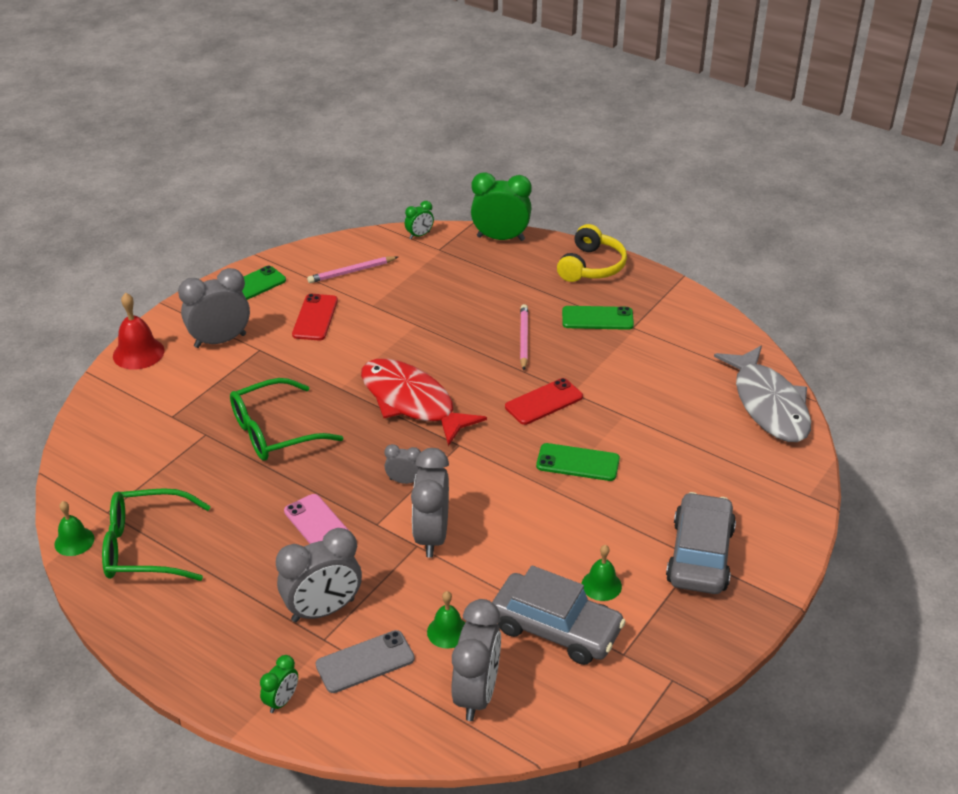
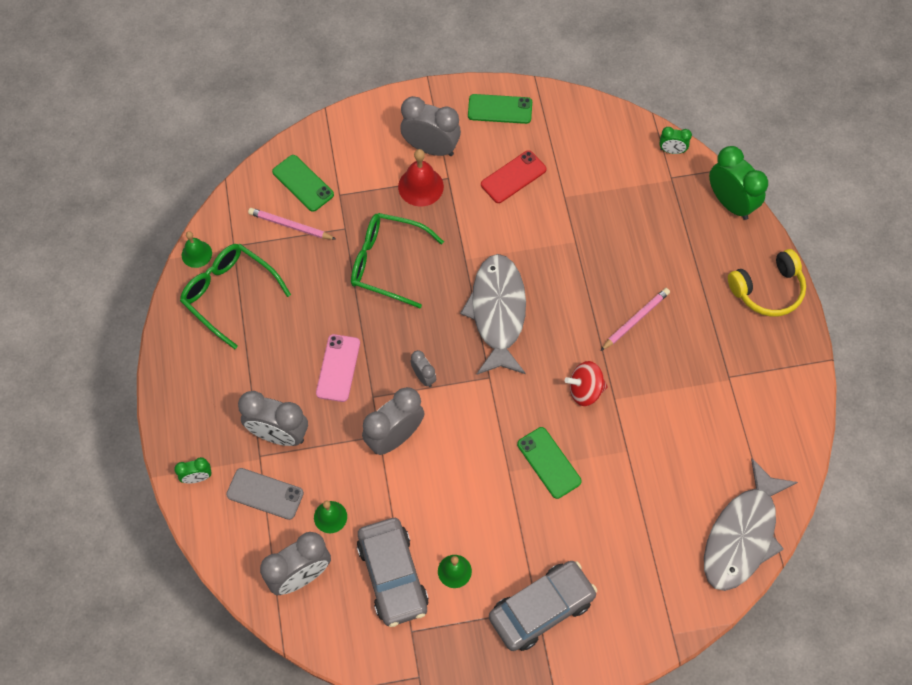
camera: 45 degrees right, 25 degrees up
(138, 353) = (370, 117): red bell -> red bell (420, 186)
(351, 272) = (583, 150): pink pencil -> pink pencil (290, 225)
(412, 402) = (497, 313): red fish -> grey fish
(544, 402) = (585, 390): red phone -> red spinning top
(597, 318) = (711, 346): green phone -> green phone (303, 183)

